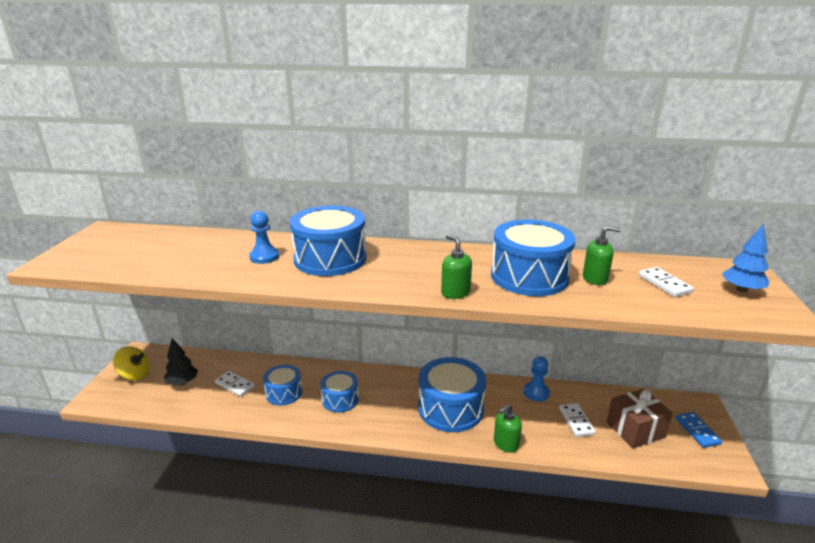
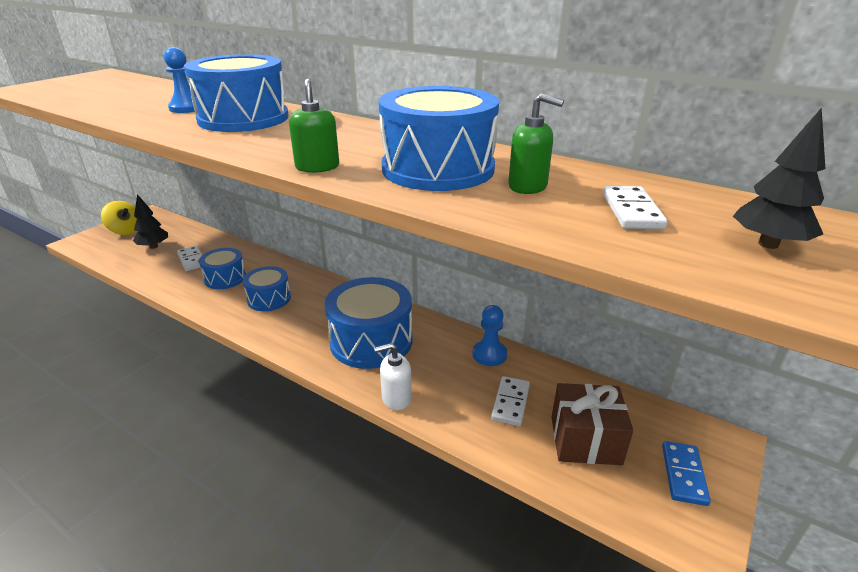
camera: 25 degrees right, 5 degrees up
(505, 444) = (396, 398): green soap dispenser -> white soap dispenser
(741, 290) = (768, 244): blue tree -> black tree

